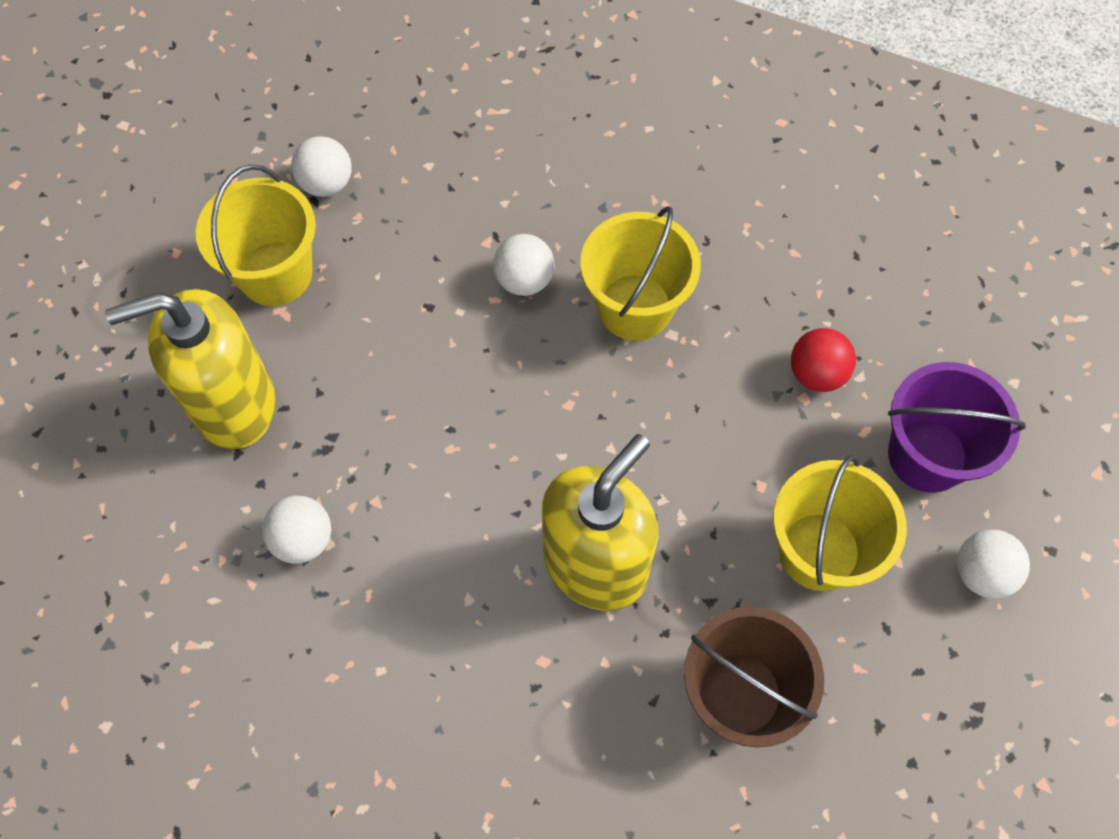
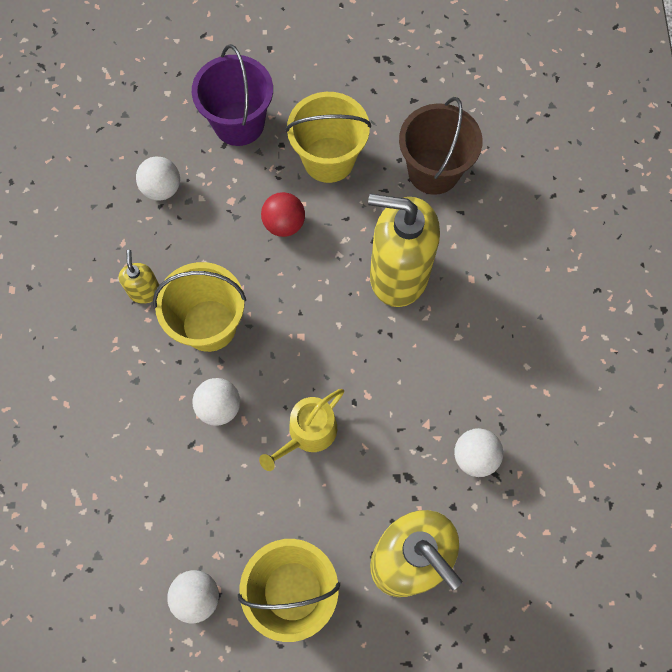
camera: 115 degrees left, 5 degrees up
(440, 361) = (308, 433): none -> yellow watering can
(714, 254) = (145, 291): none -> yellow soap dispenser
(816, 373) = (210, 199): red ball -> red ball (284, 224)
(981, 573) = (300, 77): white ball -> white ball (162, 188)

